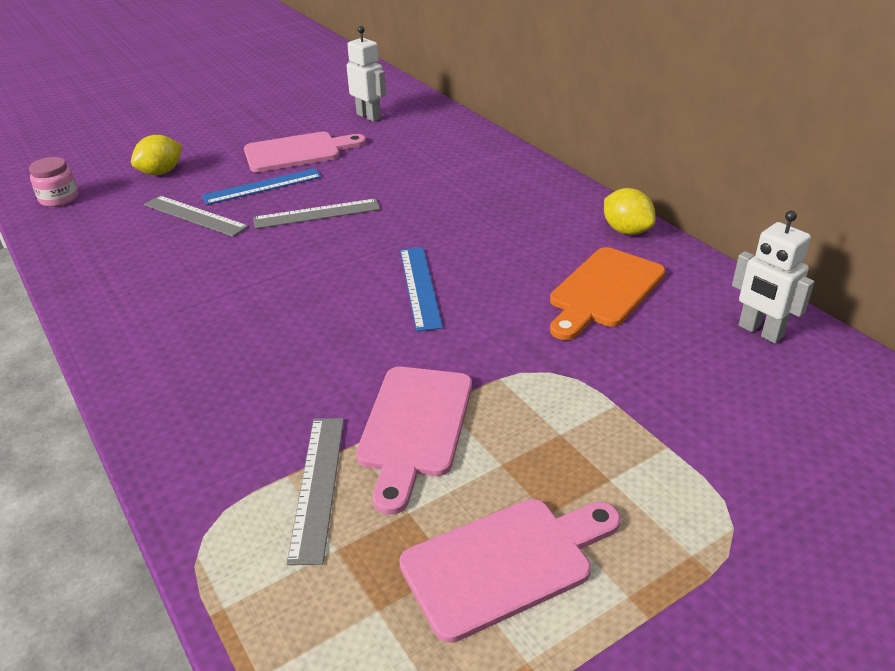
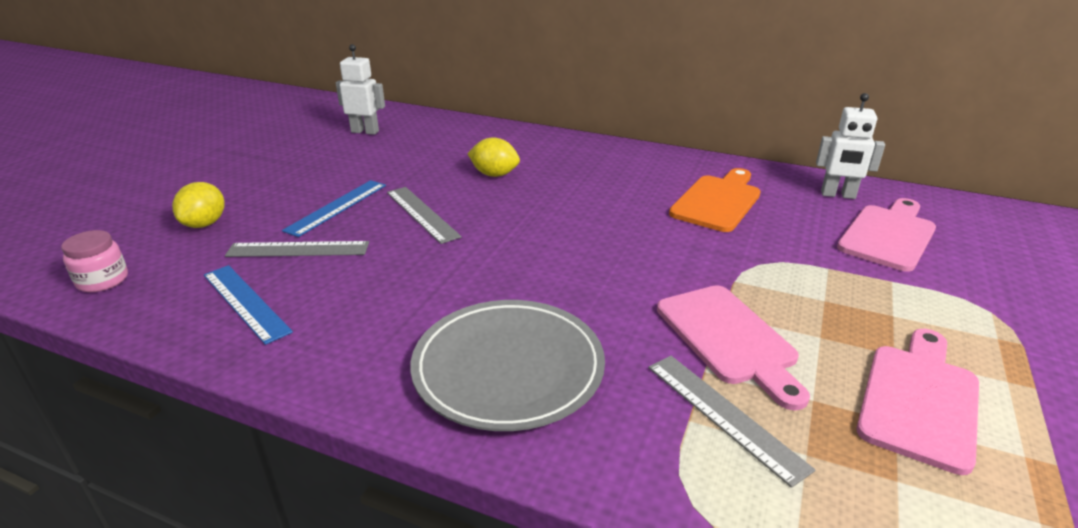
camera: 35 degrees left, 5 degrees down
(215, 372) = (508, 368): none -> grey plate
(298, 152) = (334, 172): pink cutting board -> pink cutting board (888, 235)
(317, 214) = (422, 214): grey ruler -> grey ruler turned 75 degrees counterclockwise
(420, 287) = (588, 240): blue ruler -> blue ruler (245, 302)
(604, 291) = (717, 201): orange cutting board -> orange cutting board turned 150 degrees counterclockwise
(626, 231) = (676, 160): yellow lemon -> yellow lemon (494, 174)

